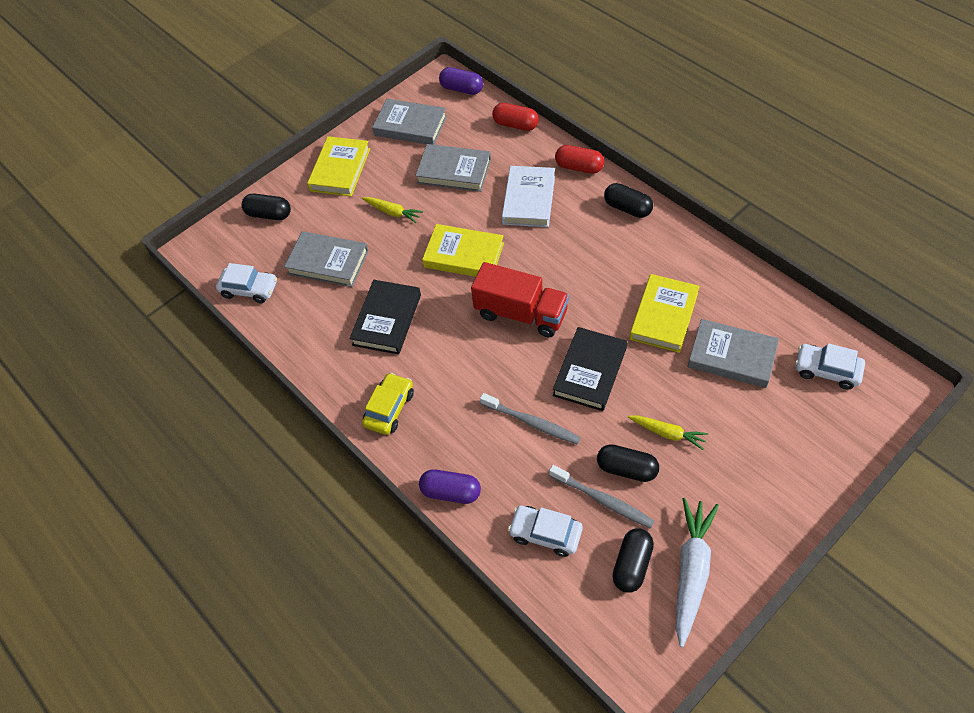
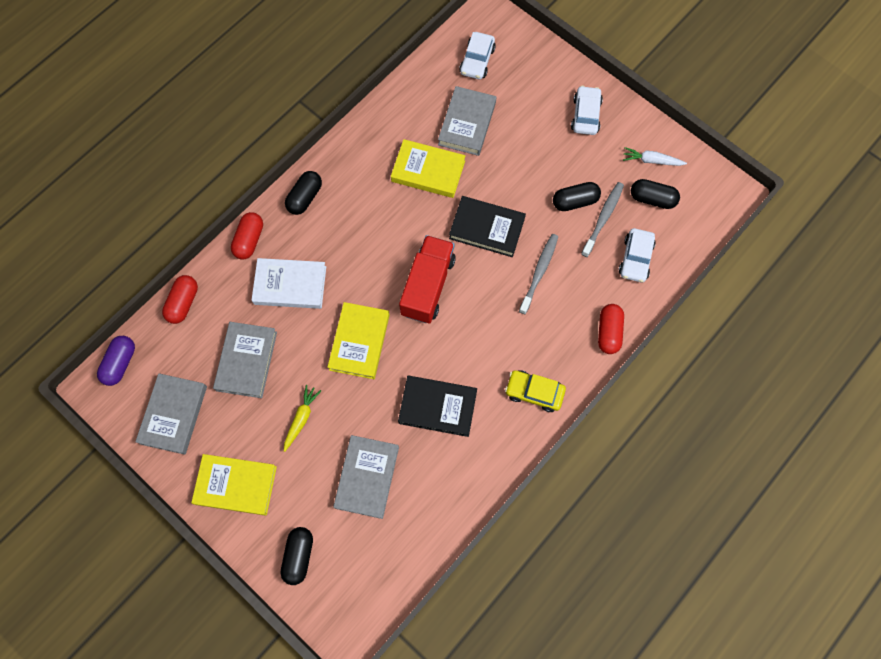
camera: 100 degrees left, 15 degrees up
(249, 289) = (402, 556): white car -> white car (585, 115)
(451, 492) = (608, 332): purple capsule -> red capsule
(626, 469) = (575, 201): black capsule -> black capsule turned 60 degrees clockwise
(667, 433) = (541, 172): yellow carrot -> none
(691, 571) = (652, 160): white carrot -> white carrot, size x0.58

